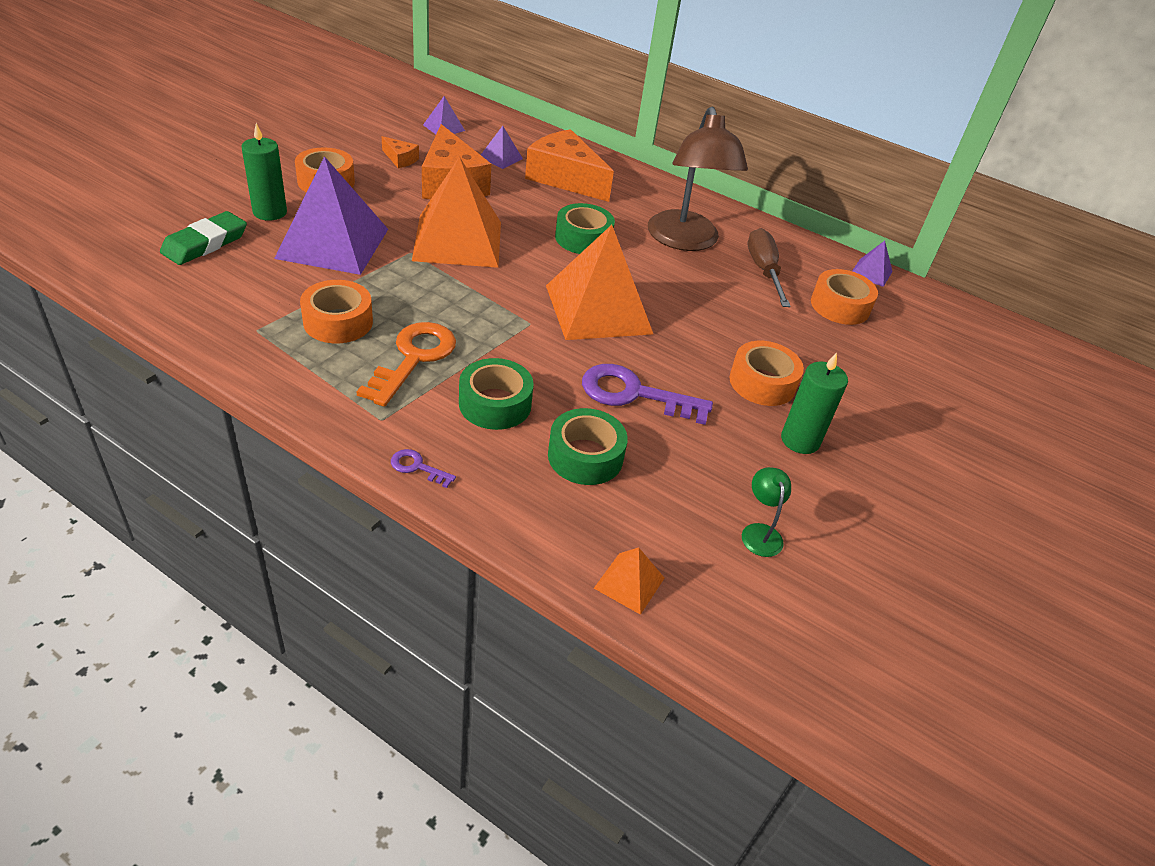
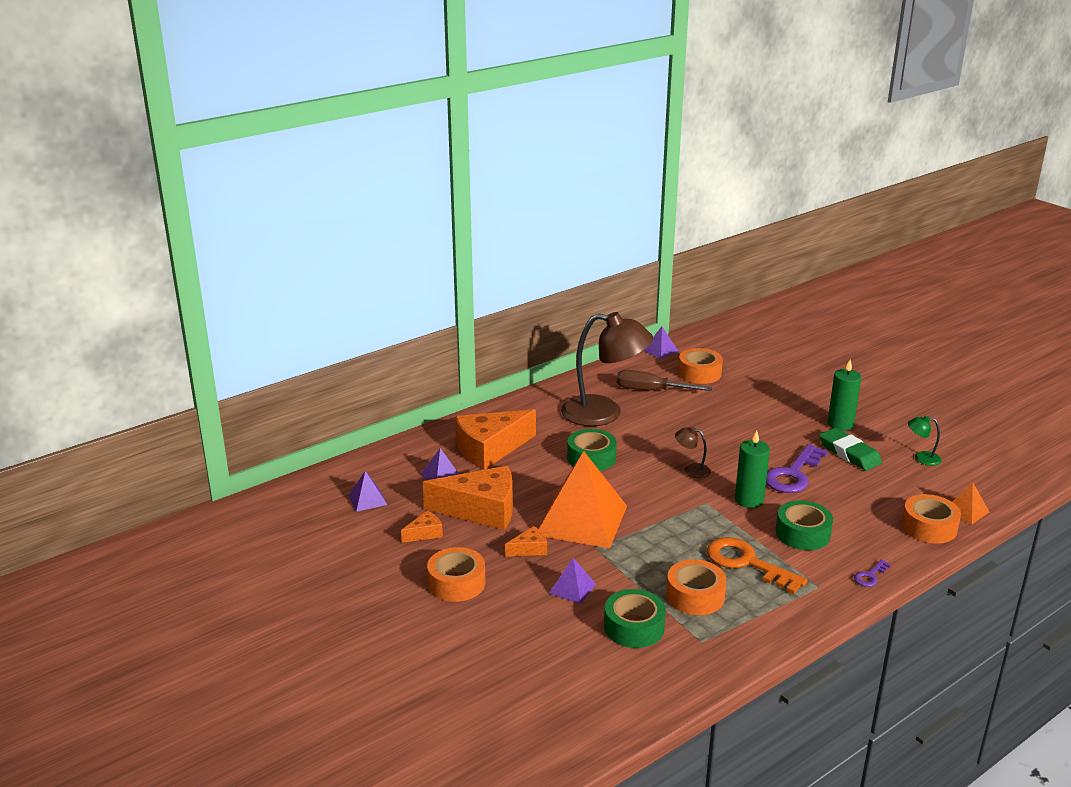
camera: 65 degrees left, 15 degrees down
(205, 243) = (557, 666): green eraser -> green eraser (849, 453)
(270, 212) = (507, 622): green candle -> green candle (749, 500)
(333, 243) = (572, 588): purple pyramid -> purple pyramid, size x0.43
(393, 214) = (529, 549): none -> orange cheese
(585, 456) = (857, 506): green tape -> green tape (634, 627)
(598, 309) = (692, 469): orange pyramid -> brown lamp
(762, 383) = (783, 423): orange tape -> orange tape (929, 527)

